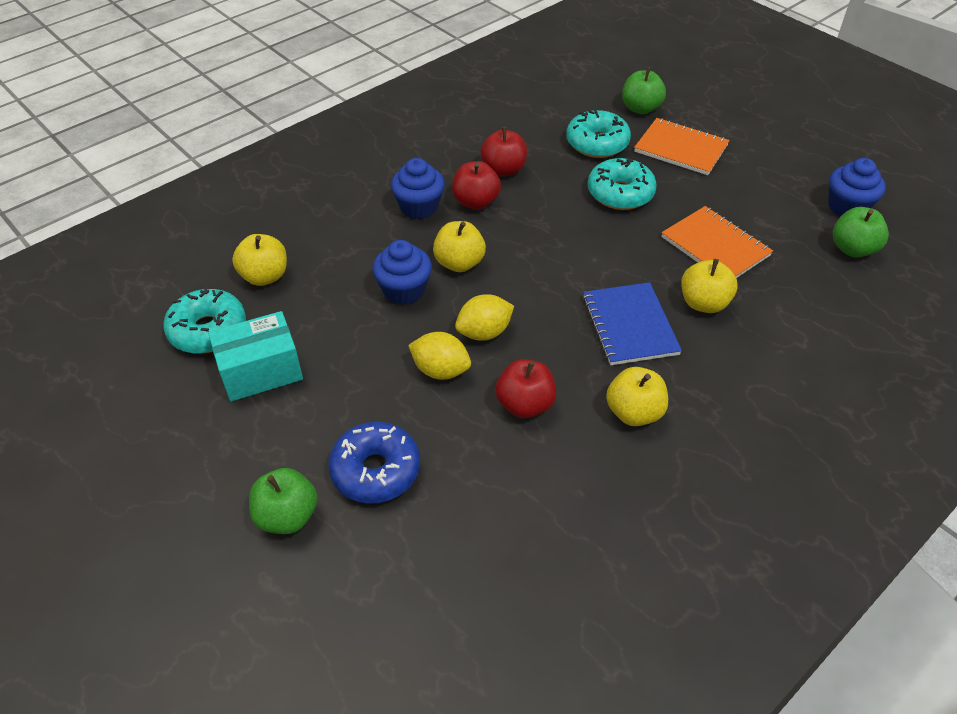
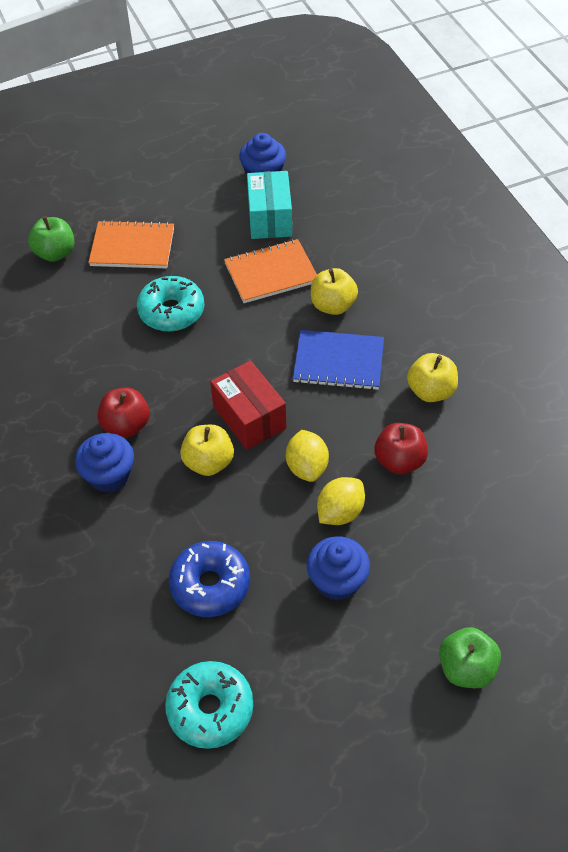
camera: 70 degrees left, 5 degrees up
(261, 371) = (288, 665): turquoise box -> turquoise box (270, 218)
(265, 276) = (150, 641): yellow apple -> none
(376, 470) = (436, 589): blue donut -> blue donut (210, 585)
(404, 290) = (226, 517): blue cupcake -> blue cupcake (337, 581)
(503, 170) = (89, 389): red apple -> none
(524, 277) = (249, 417): none -> red box
(597, 143) = (89, 303): turquoise donut -> none
(681, 149) = (132, 247): orange notebook -> orange notebook turned 45 degrees clockwise
(852, 249) = (312, 193): green apple -> none

